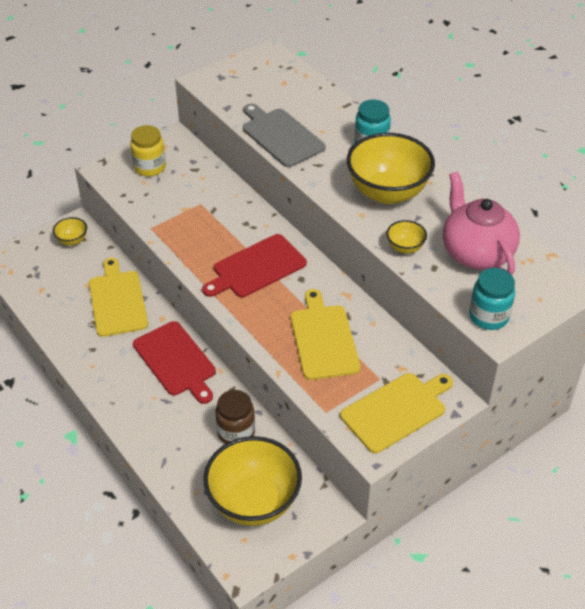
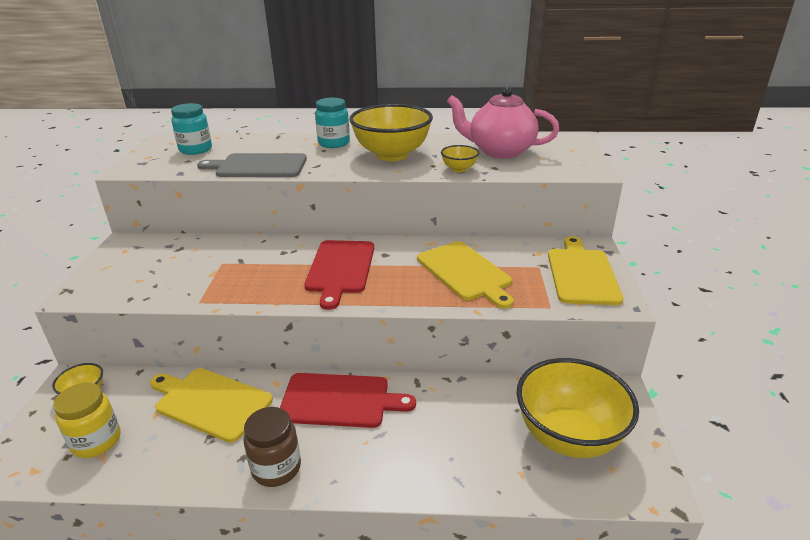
camera: 50 degrees left, 15 degrees down
(150, 167) = (130, 269): yellow jar -> yellow jar (97, 441)
(236, 432) = (471, 405): brown jar -> brown jar (276, 468)
(324, 339) = (465, 272): yellow cutting board -> yellow cutting board turned 150 degrees counterclockwise
(488, 316) = (570, 169): turquoise jar -> turquoise jar (195, 150)

